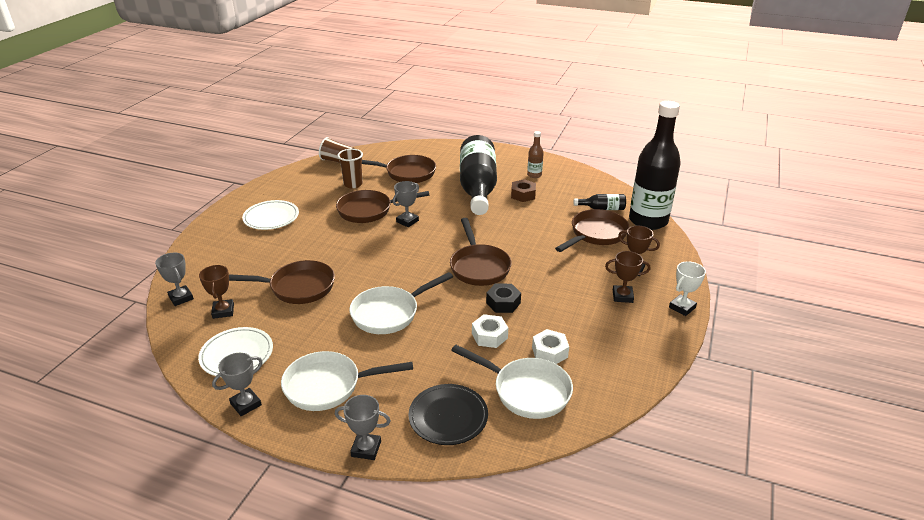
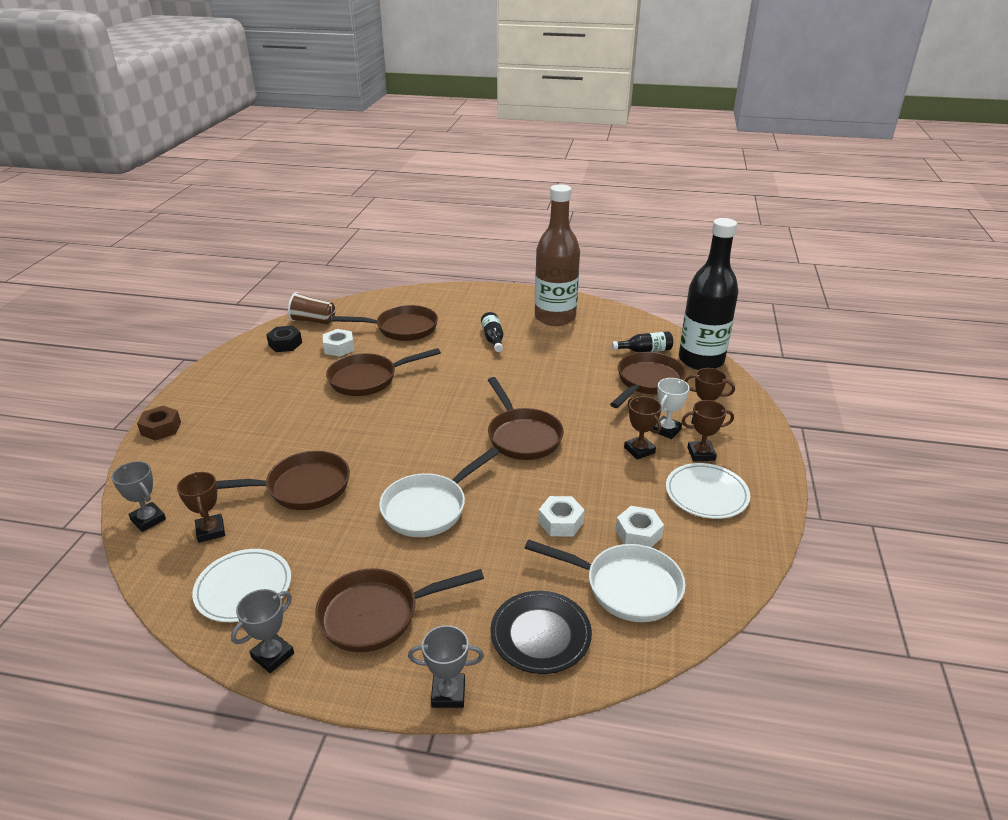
camera: 10 degrees left, 0 degrees up
(271, 217) = (244, 400): white plate -> white plate (706, 494)
(328, 386) = (377, 614): white pan -> brown pan
(353, 184) = (339, 348): brown cup -> white nut
(407, 221) = (419, 388): grey trophy -> none
(478, 188) = (493, 339): black bottle -> black bottle, size x0.42
(503, 303) = (565, 478): black nut -> black nut (285, 344)
(523, 195) = (549, 342): brown nut -> brown nut (161, 428)
(534, 175) = (555, 317): brown bottle -> brown bottle, size x2.39
(571, 288) = (639, 450): none -> brown trophy
(682, 307) = (772, 460): white trophy -> white trophy (666, 430)

